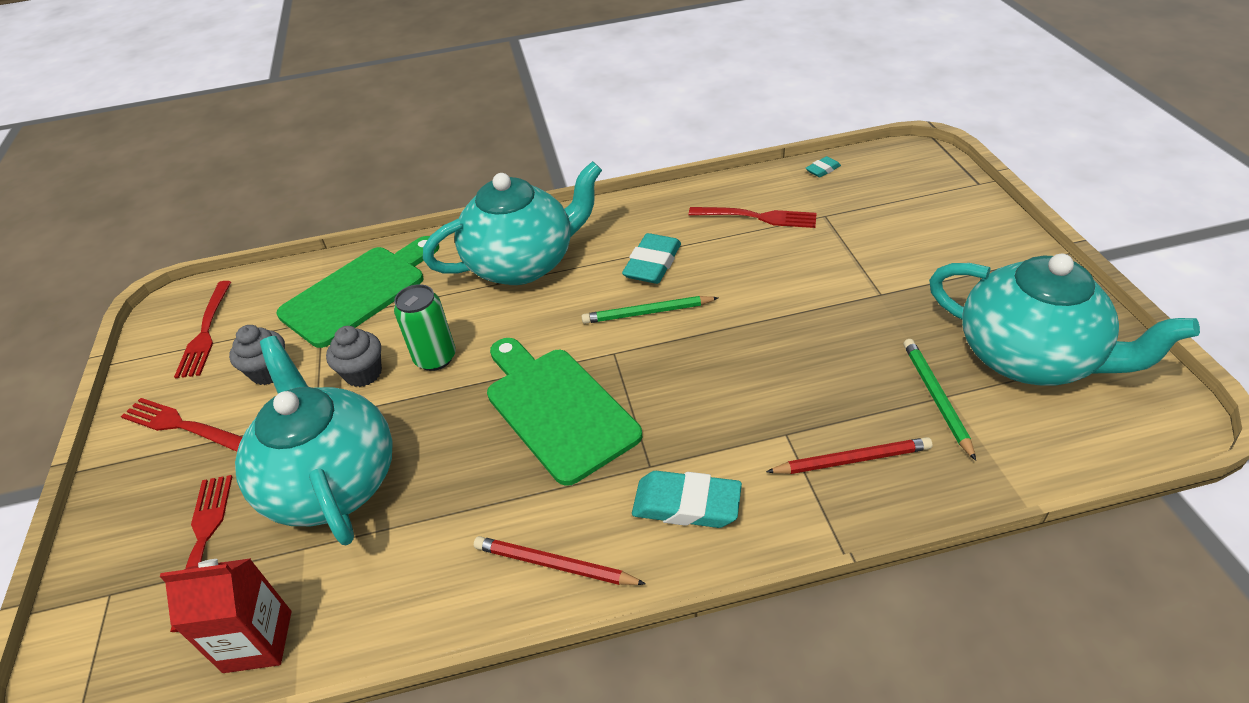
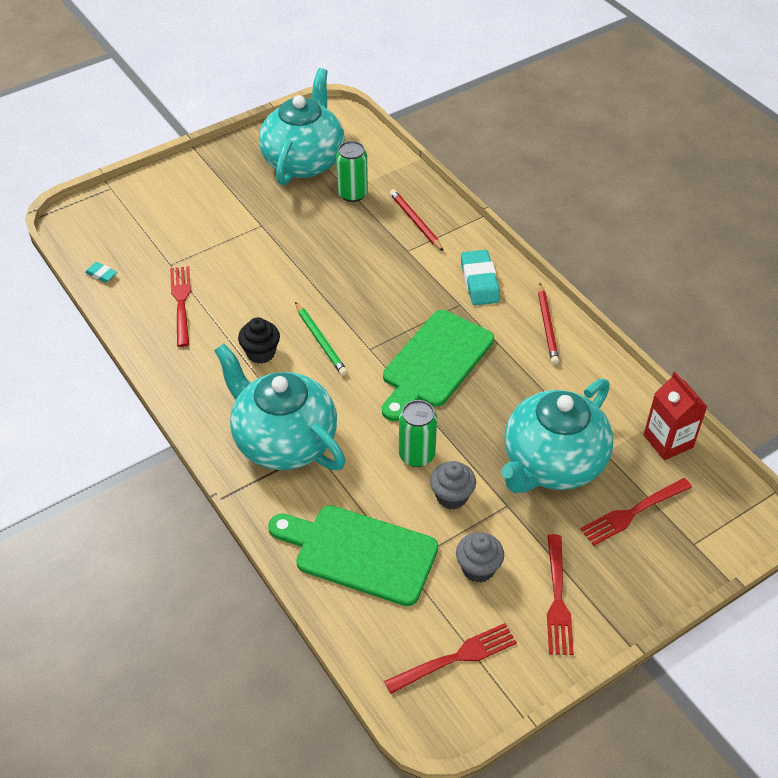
camera: 115 degrees left, 5 degrees up
(652, 264) = (261, 353): turquoise eraser -> black cupcake
(936, 398) = (352, 194): green pencil -> green can

